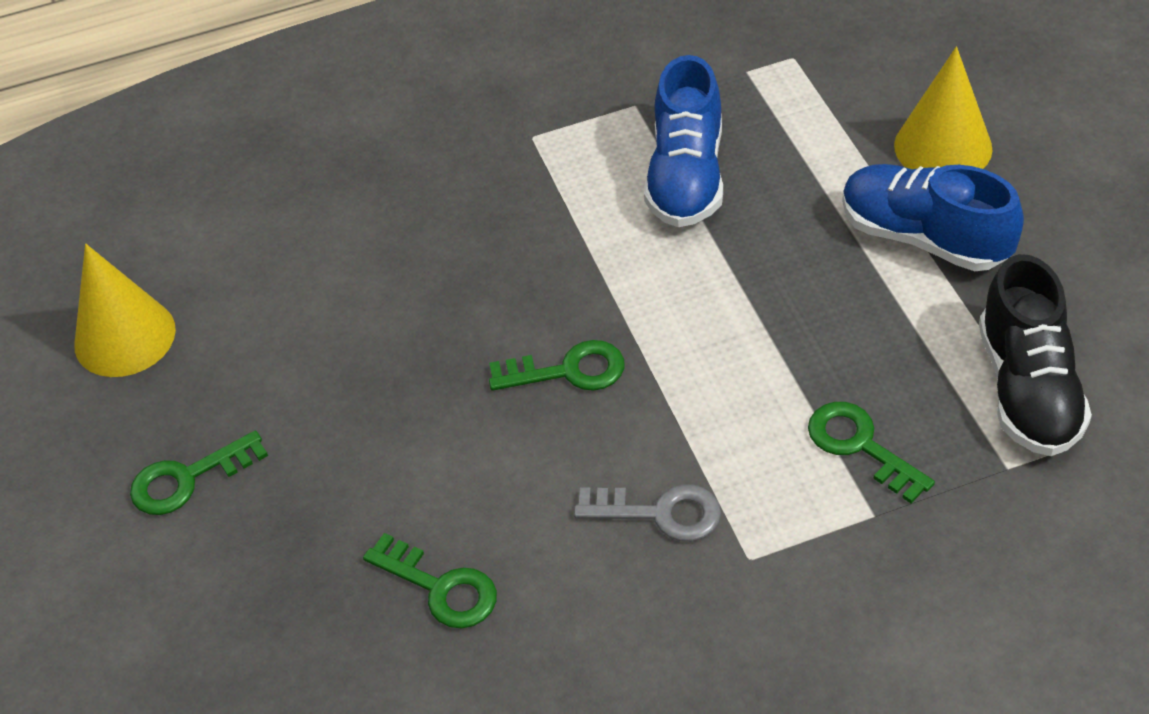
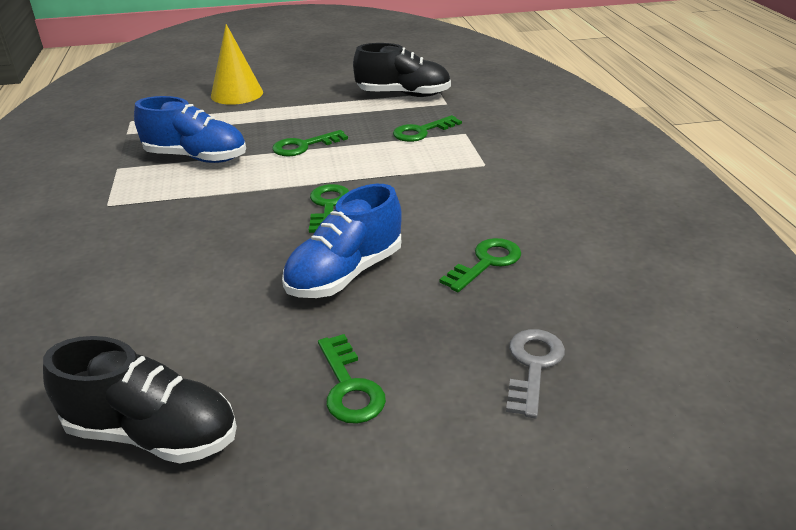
camera: 85 degrees left, 15 degrees down
(125, 337) = (152, 433): yellow cone -> black shoe
(660, 513) = (448, 186): grey key -> grey key (533, 366)
(758, 293) = (304, 146): none -> green key
(924, 238) = (295, 104): blue shoe -> blue shoe (345, 274)

